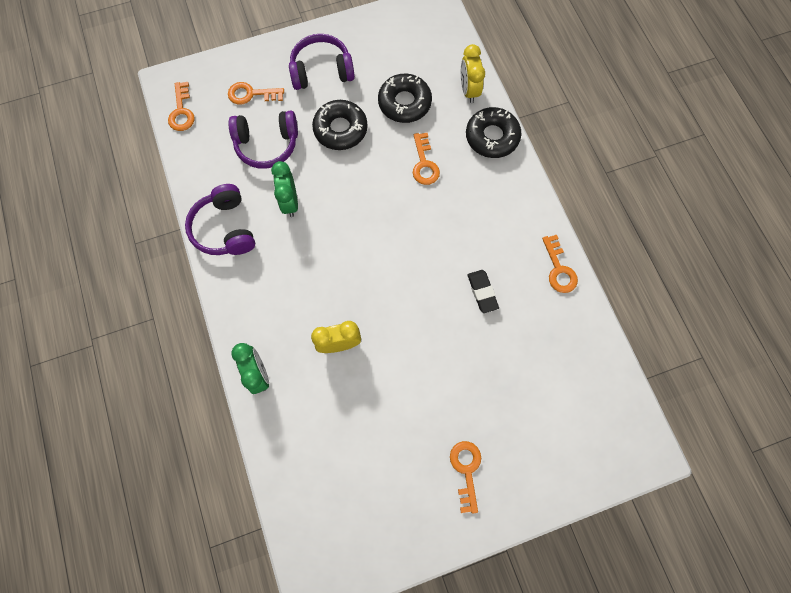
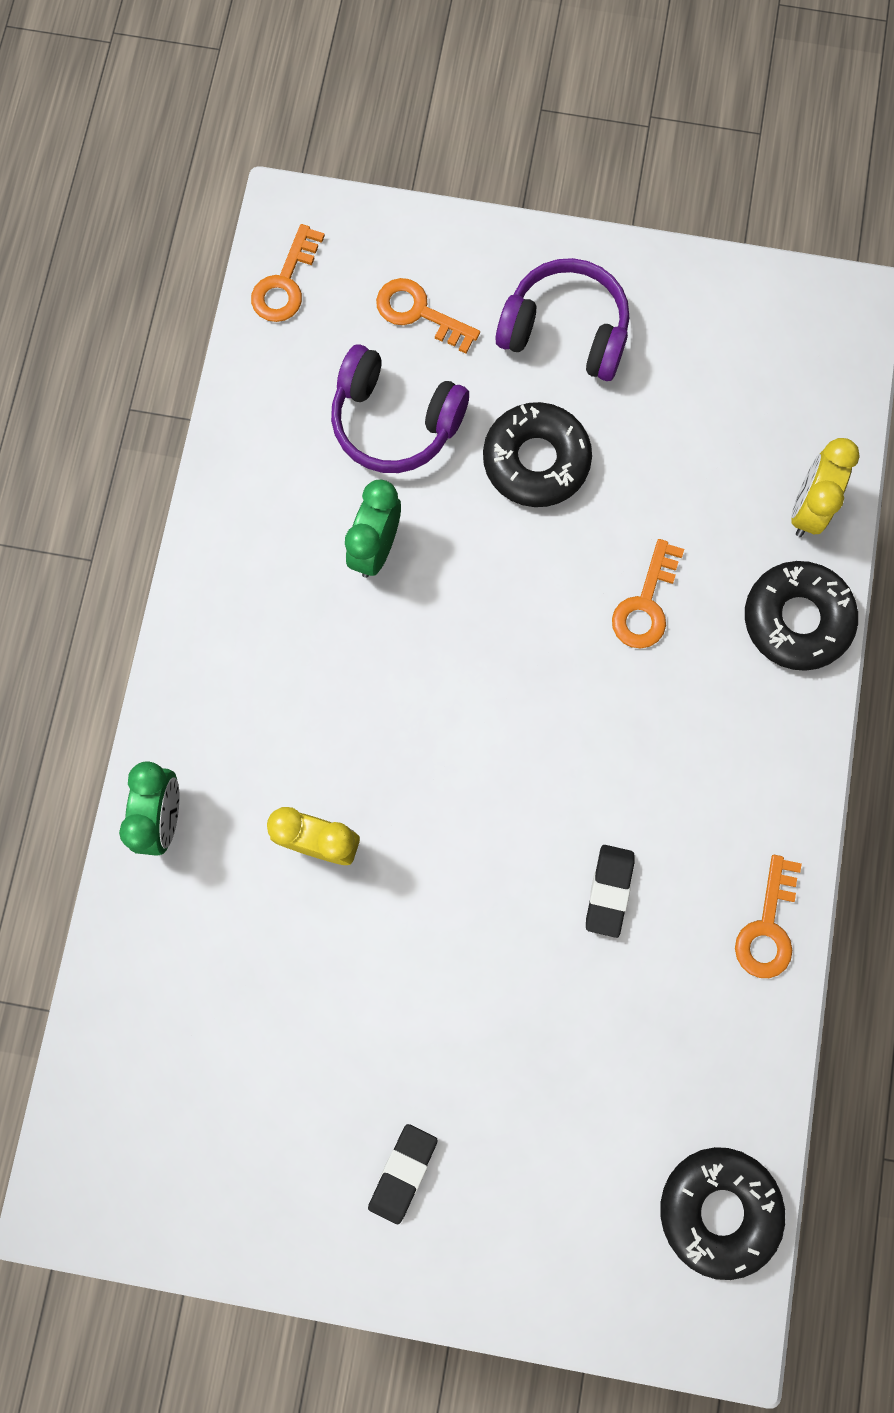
camera: 30 degrees right, 5 degrees up
(225, 228) = (244, 536): purple headphones -> none
(404, 103) = (677, 471): black donut -> black donut (718, 1209)
(466, 470) = (403, 1172): orange key -> black eraser

